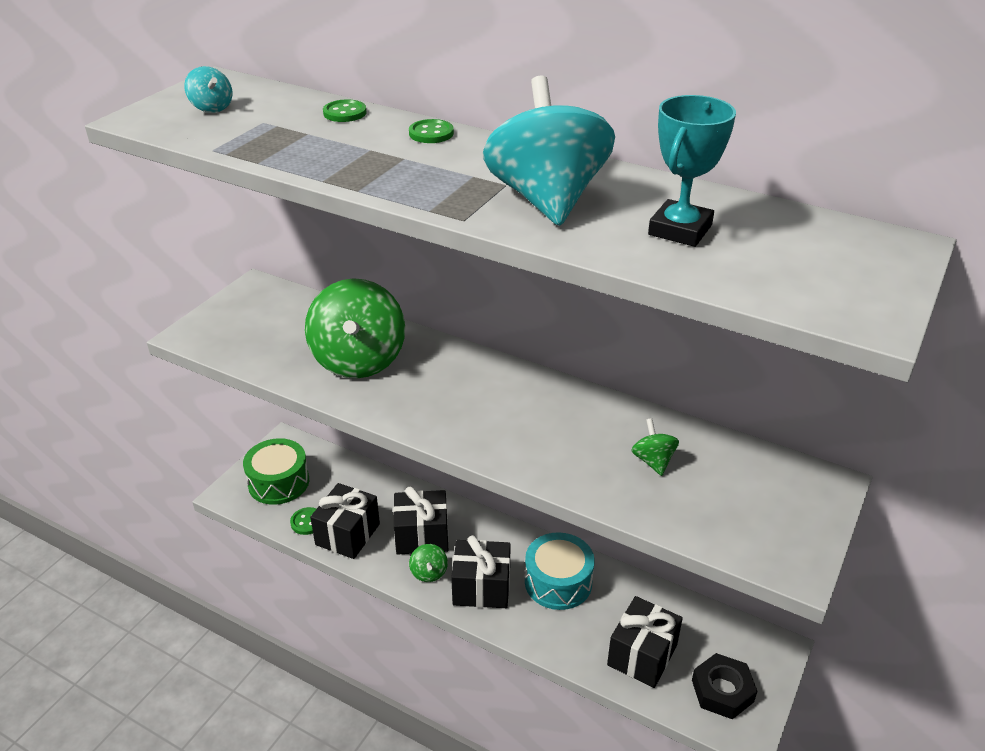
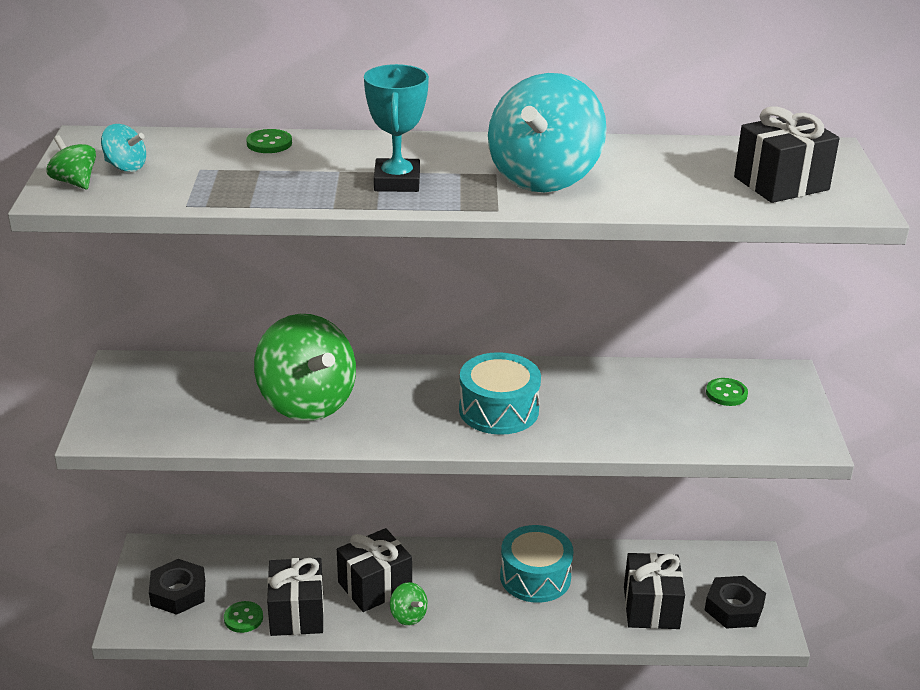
camera: 30 degrees left, 5 degrees down
(279, 482) = (178, 592): green drum -> black nut
(431, 133) = (376, 145): green button -> green button (726, 393)
(481, 587) = (469, 609): black gift -> black gift (781, 183)
(509, 421) = (498, 410): none -> turquoise drum
(547, 199) = (544, 177): turquoise spinning top -> turquoise spinning top turned 120 degrees counterclockwise
(653, 461) = (645, 402): green spinning top -> green spinning top (75, 182)
(680, 230) = (670, 177): turquoise trophy -> turquoise trophy (397, 182)

